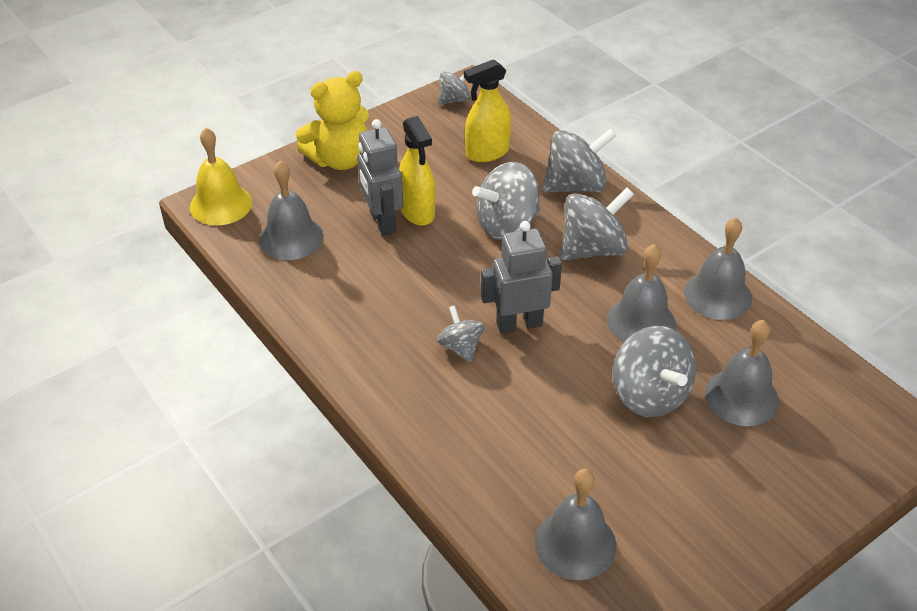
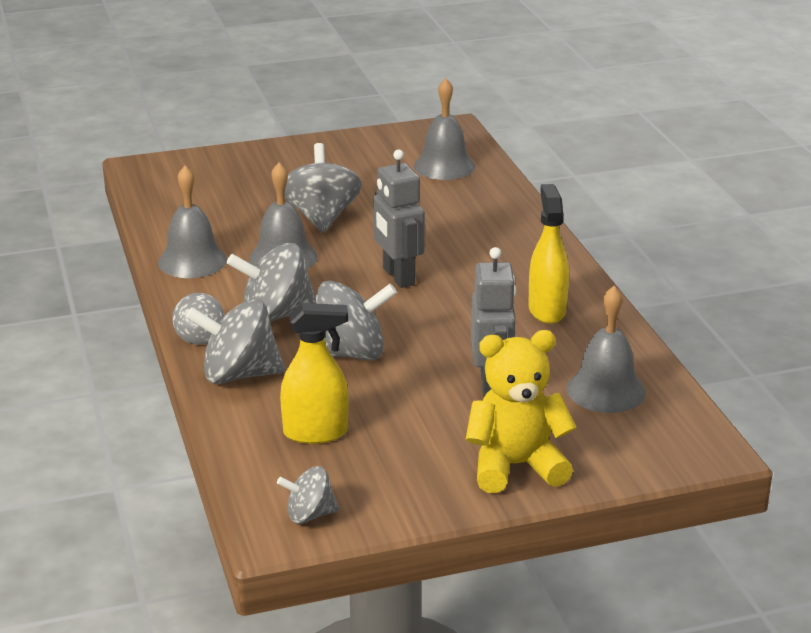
camera: 160 degrees left, 15 degrees down
(221, 204) = (688, 443): yellow bell -> none
(417, 212) = (444, 386): yellow spray bottle -> yellow spray bottle (547, 310)
(460, 347) = (464, 272): grey spinning top -> grey spinning top (200, 336)
(519, 324) = (398, 276): grey robot -> grey robot turned 60 degrees clockwise
(741, 397) = (248, 203): grey bell -> none

